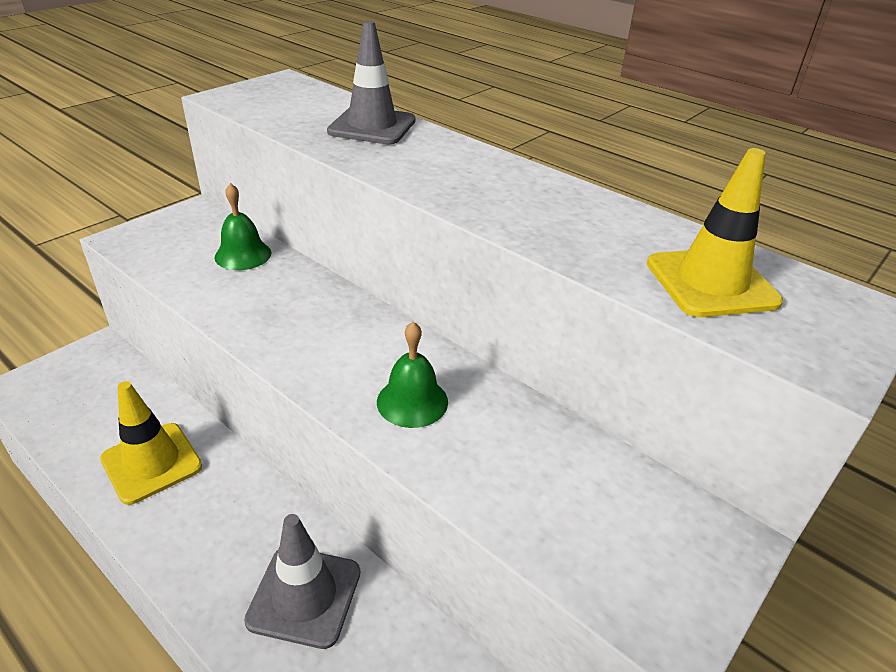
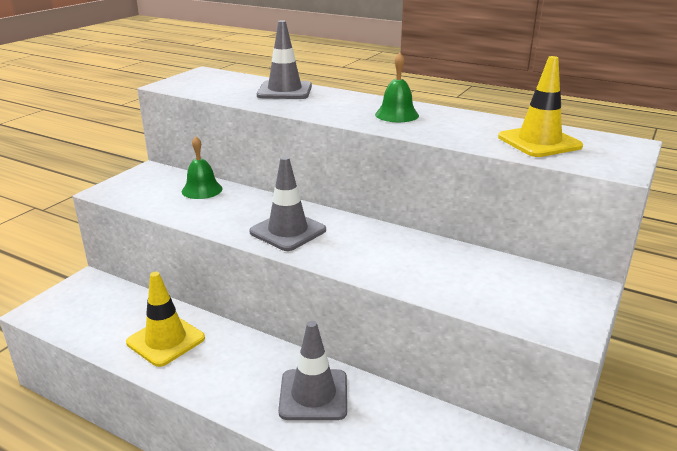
camera: 10 degrees left, 10 degrees down
(322, 346) = (288, 231): none -> grey traffic cone
(412, 401) = (363, 250): green bell -> green bell (397, 115)

